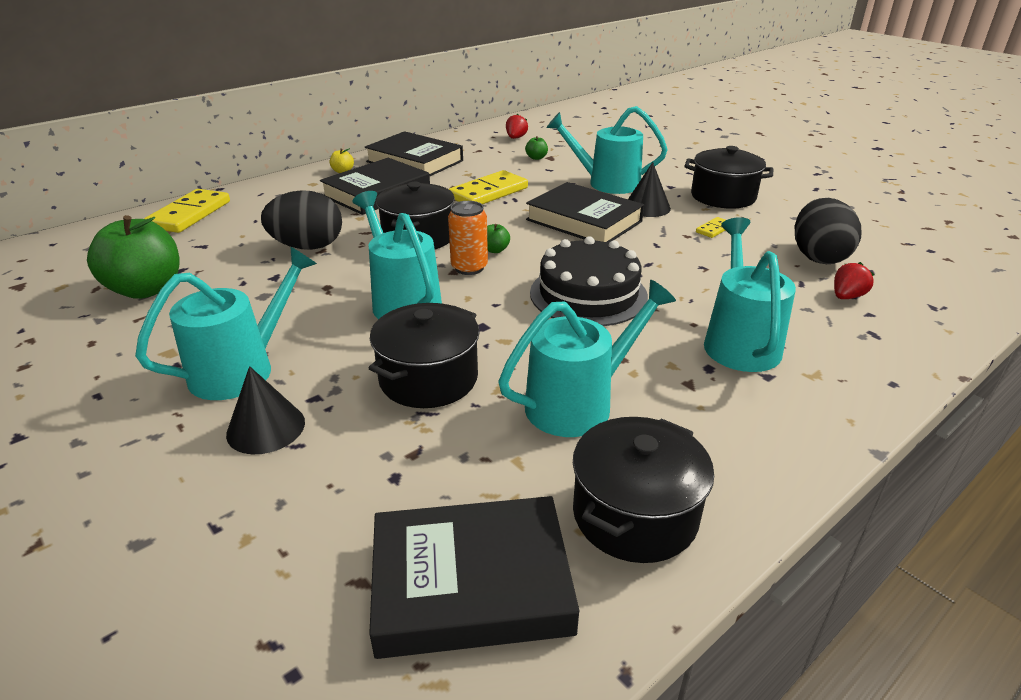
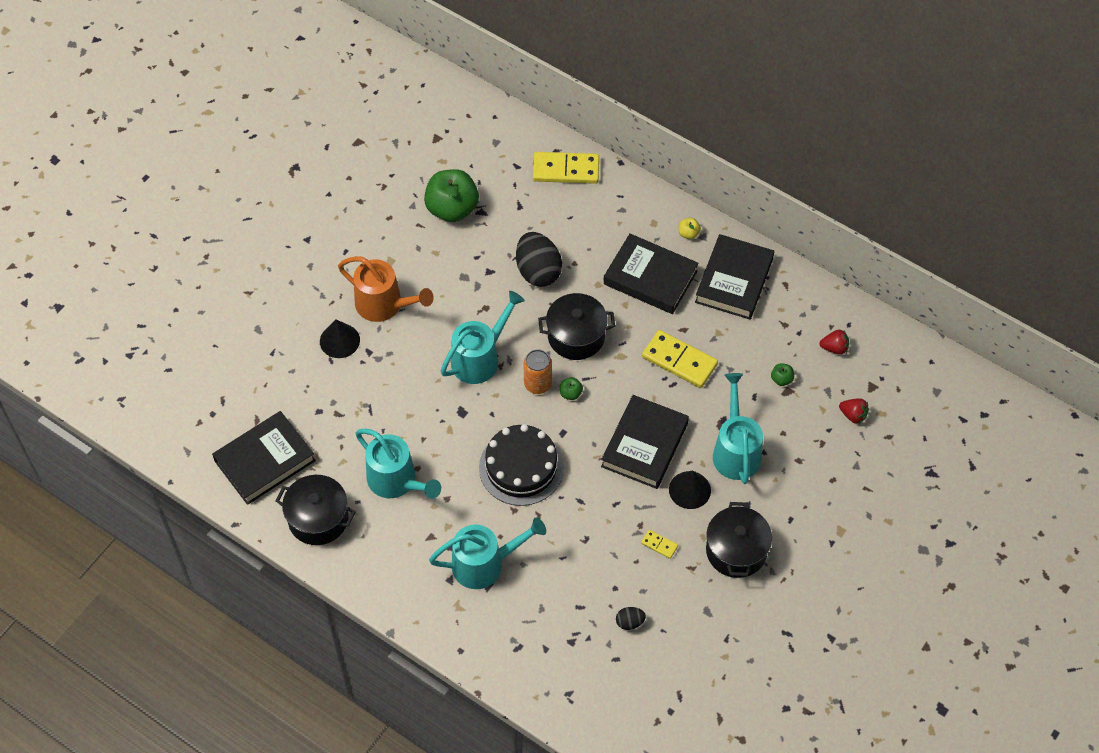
camera: 75 degrees right, 25 degrees up
(242, 369) = (385, 305): turquoise watering can -> orange watering can
(428, 378) = (400, 400): black pot -> none
(471, 583) = (265, 461): black book -> black book turned 75 degrees clockwise
(818, 257) = (630, 622): black egg -> black egg, size x0.46
(846, 296) = (567, 636): red strawberry -> red strawberry (853, 415)

